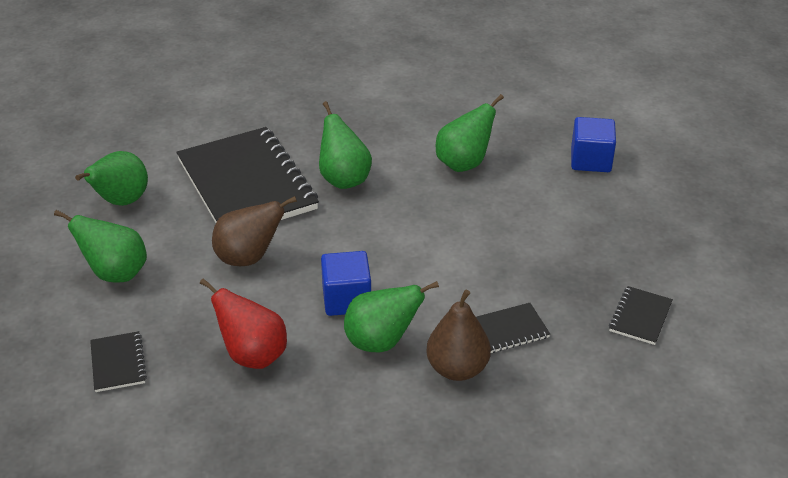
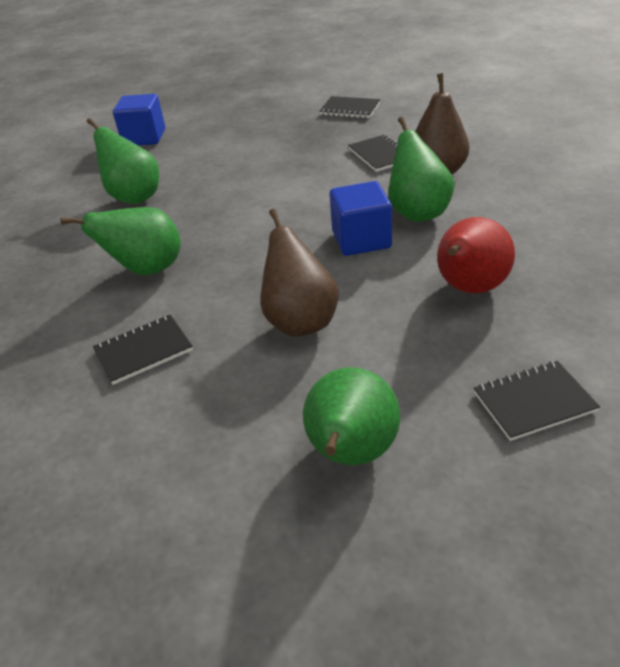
camera: 90 degrees left, 0 degrees up
(121, 201) = (166, 494): green pear -> none
(246, 184) = (143, 351): black notebook -> black notebook, size x0.42

